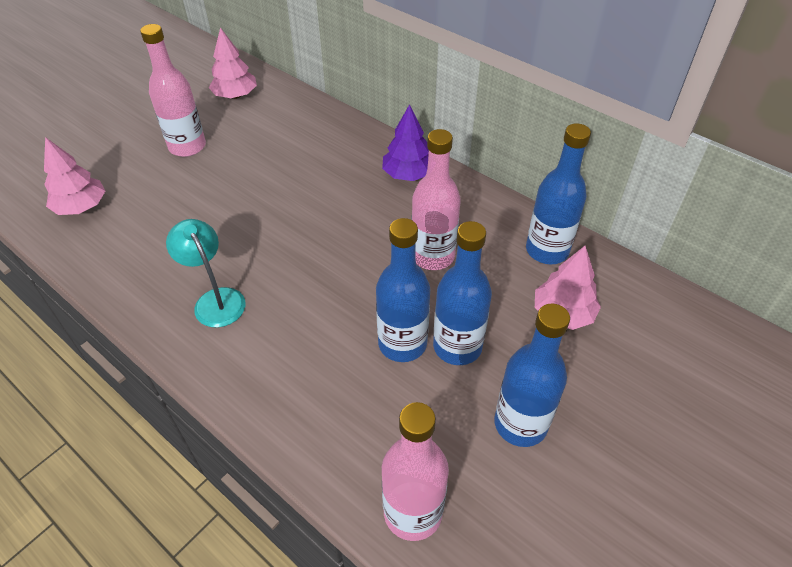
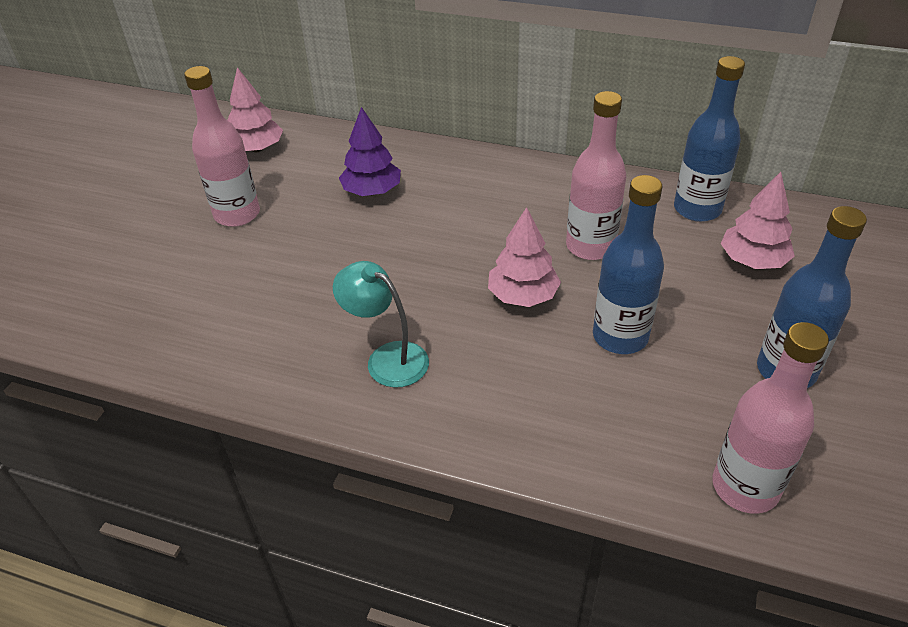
camera: 20 degrees left, 5 degrees down
(81, 207) = (149, 312): pink tree -> pink tree (522, 295)
(408, 174) = (509, 177): purple tree -> purple tree (372, 191)
(457, 347) = (676, 322): blue bottle -> none

